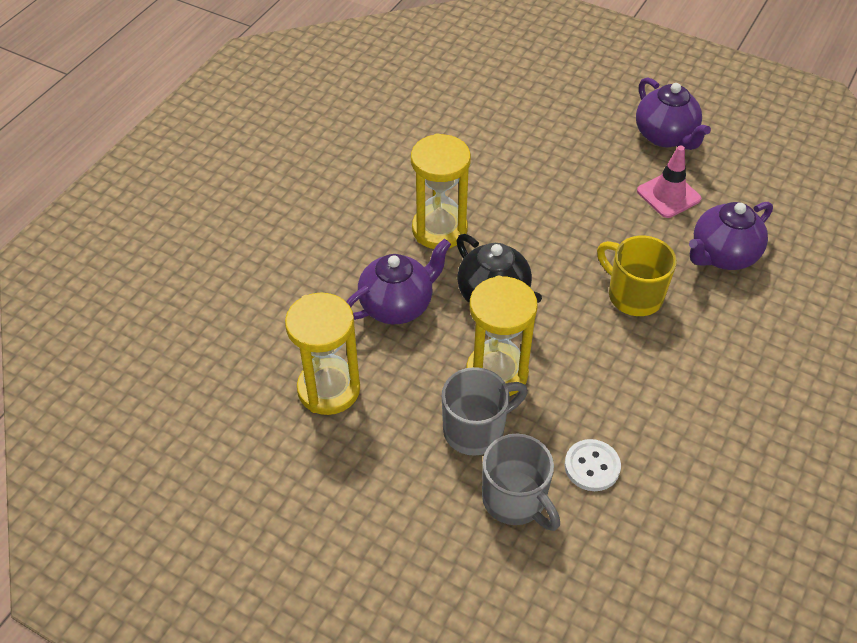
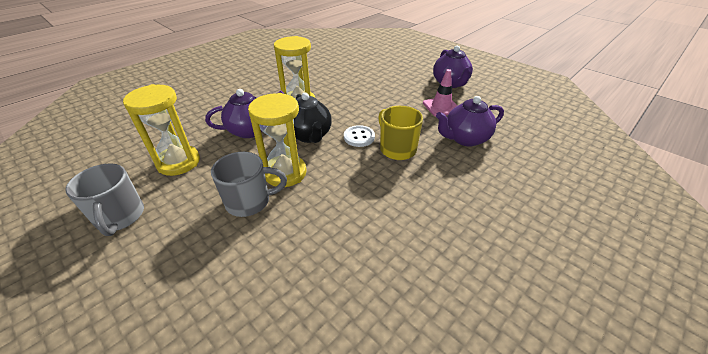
camera: 15 degrees right, 10 degrees down
(515, 500) = (245, 252): grey mug -> grey mug (120, 217)
(592, 466) = (315, 242): white button -> white button (359, 137)

